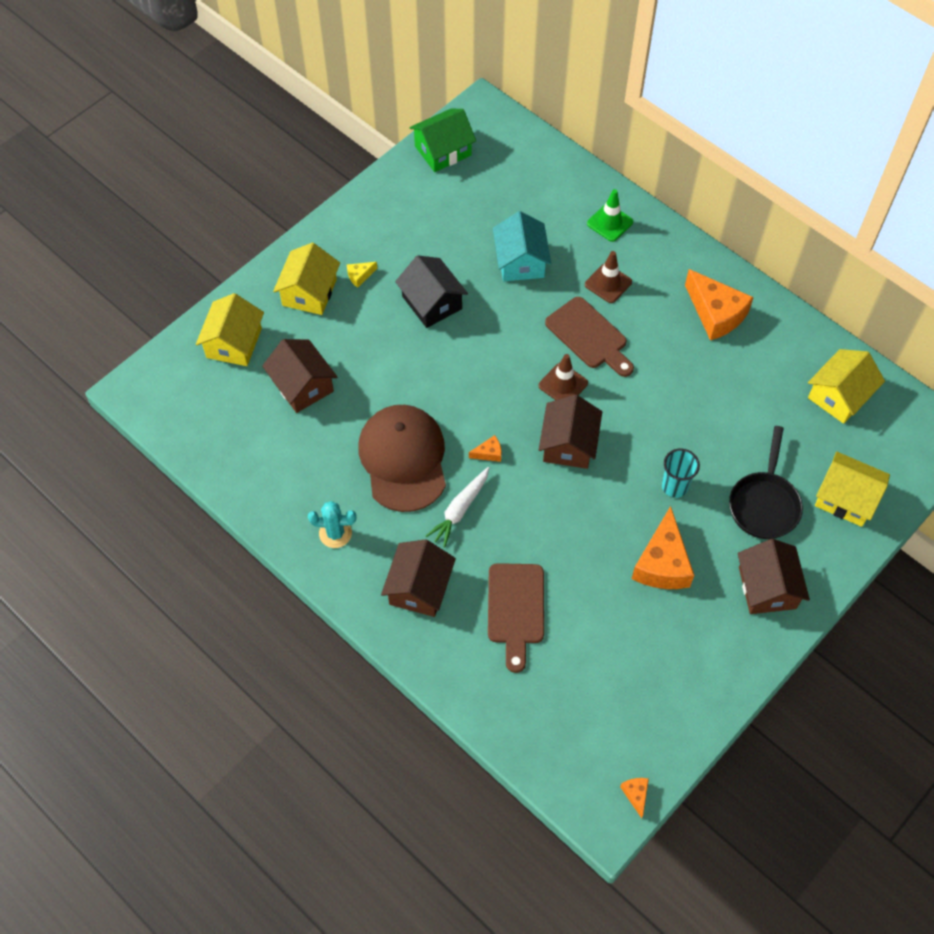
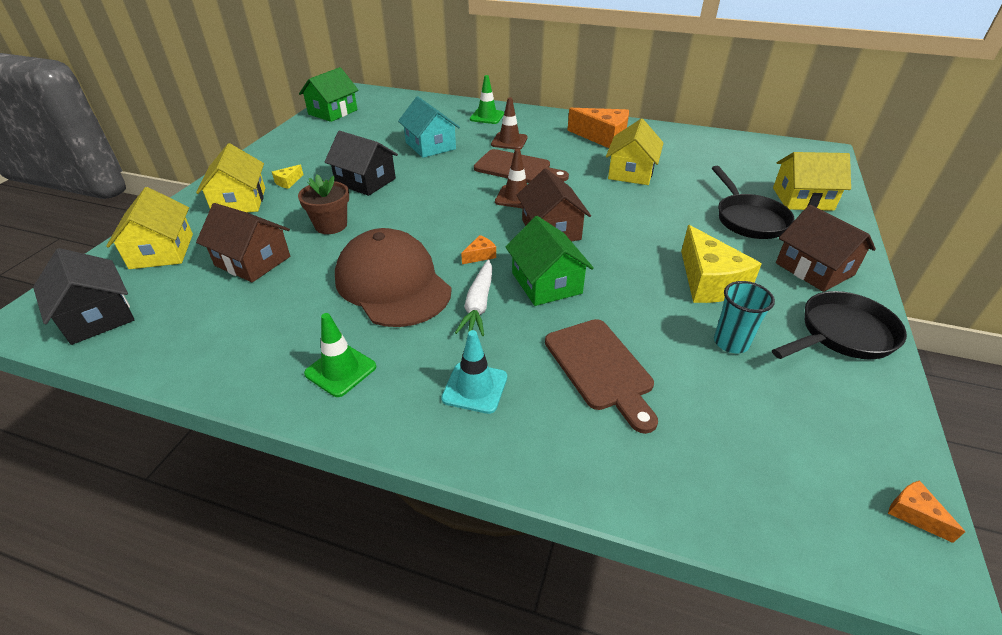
camera: 25 degrees left, 20 degrees down
(180, 407) = (97, 316): none -> black house
(335, 533) = (340, 370): turquoise cactus -> green traffic cone
(379, 361) = (331, 225): none -> brown flower pot
(419, 588) = (475, 388): brown house -> turquoise traffic cone
(526, 508) = (546, 283): none -> green house
(662, 563) = (709, 282): orange cheese -> yellow cheese
(674, 486) = (666, 229): turquoise cup -> turquoise cup (731, 343)
(722, 659) = (841, 334): none -> black pan
(839, 396) = (731, 152): yellow house -> yellow house (631, 172)

